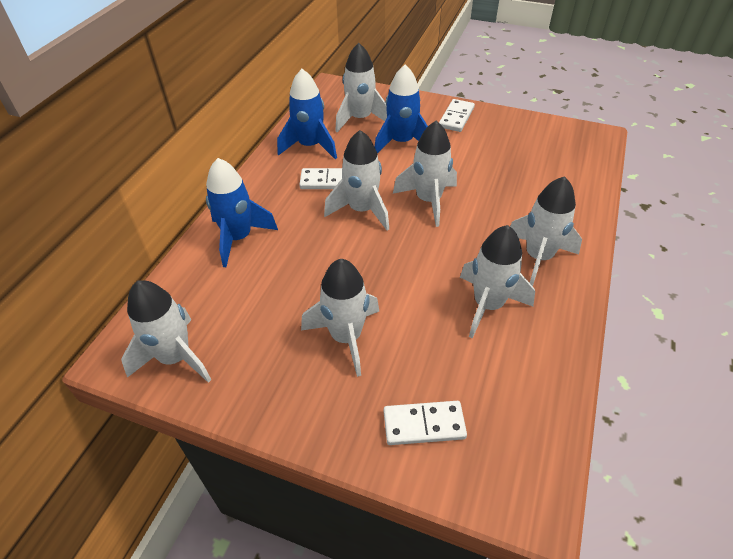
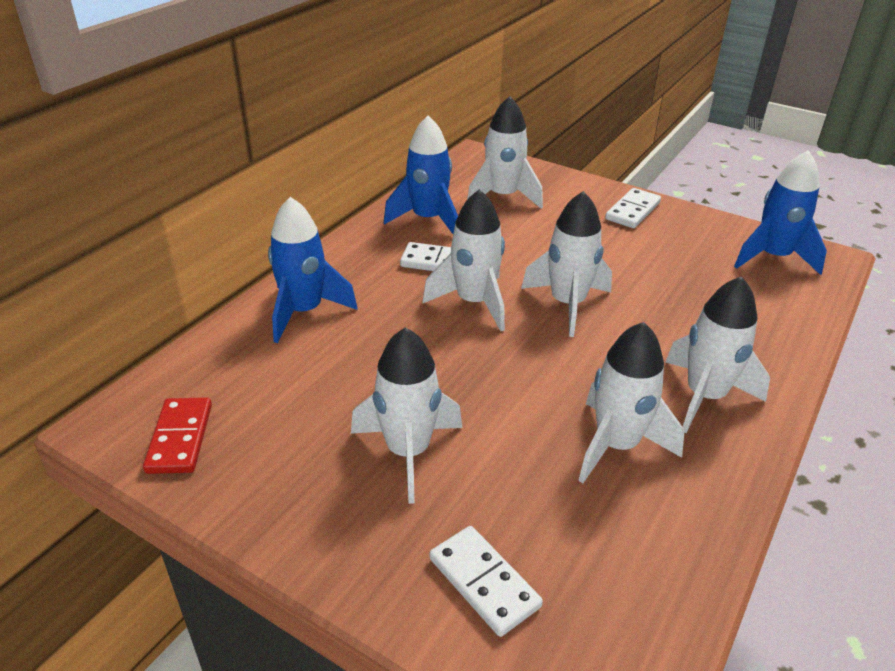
camera: 10 degrees right, 10 degrees down
(175, 357) = (180, 438): white rocket -> red domino
(401, 142) = (550, 230): blue rocket -> blue rocket (773, 257)
(424, 425) = (483, 582): white domino -> white domino turned 45 degrees clockwise

